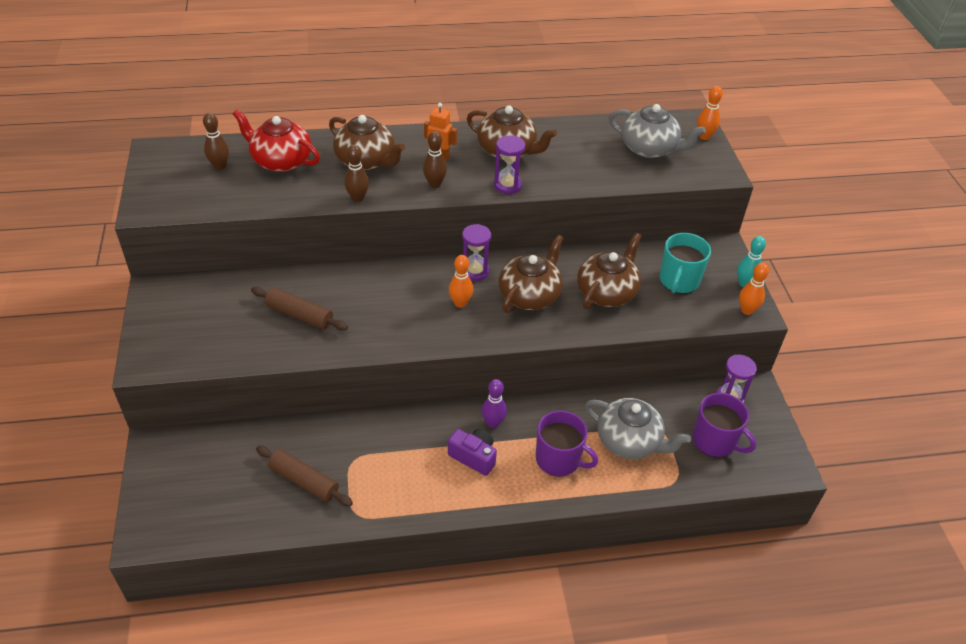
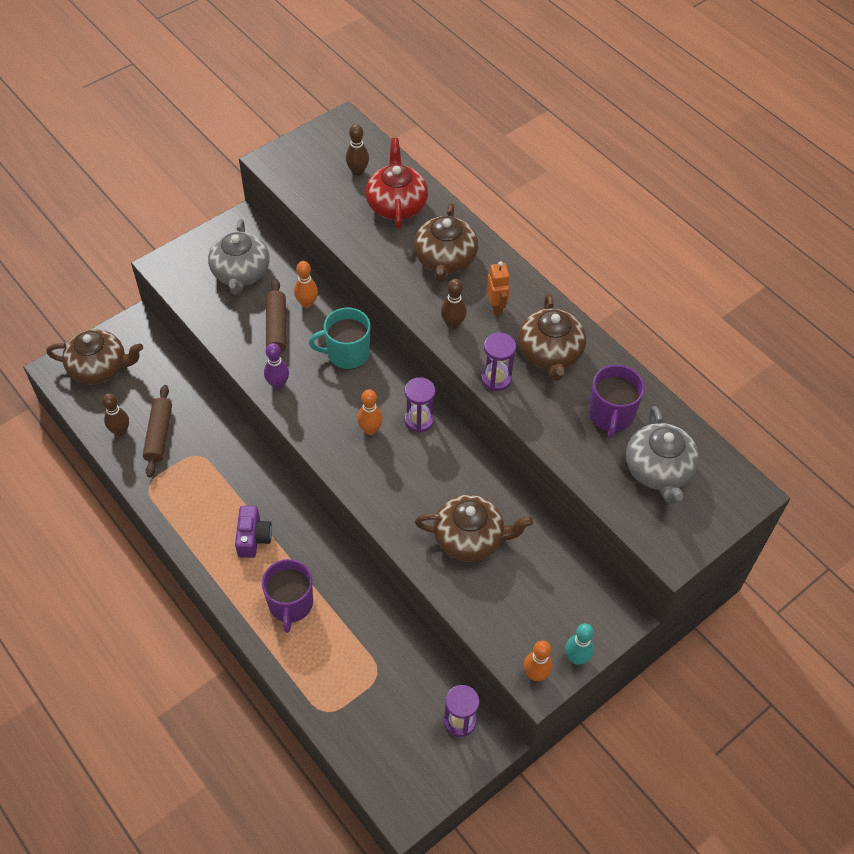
camera: 60 degrees right, 10 degrees up
(357, 198) = (389, 281): brown bowling pin -> brown bowling pin (120, 431)
(493, 423) = (299, 534): purple bowling pin -> purple bowling pin (278, 384)
(530, 295) = (419, 477): brown teapot -> brown teapot (99, 368)
(629, 441) = (347, 653): grey teapot -> grey teapot (240, 273)
(679, 281) = (534, 594): turquoise mug -> turquoise mug (347, 353)
(704, 136) = (726, 512): orange bowling pin -> orange bowling pin (307, 303)
(715, 441) = (395, 728): purple mug -> purple mug (611, 415)

